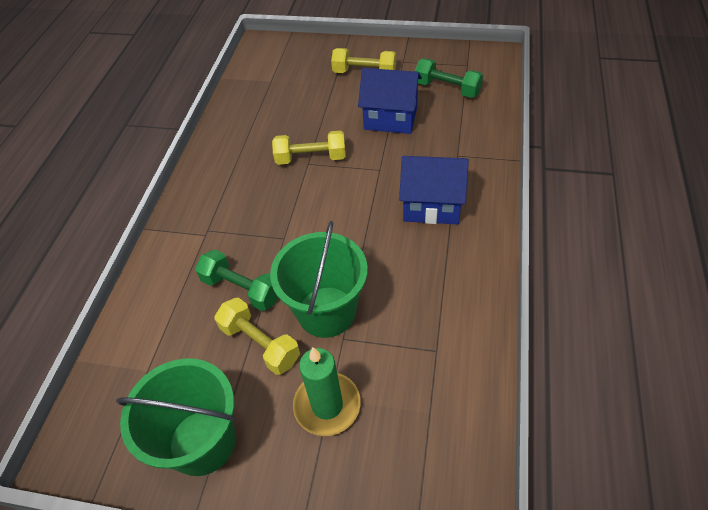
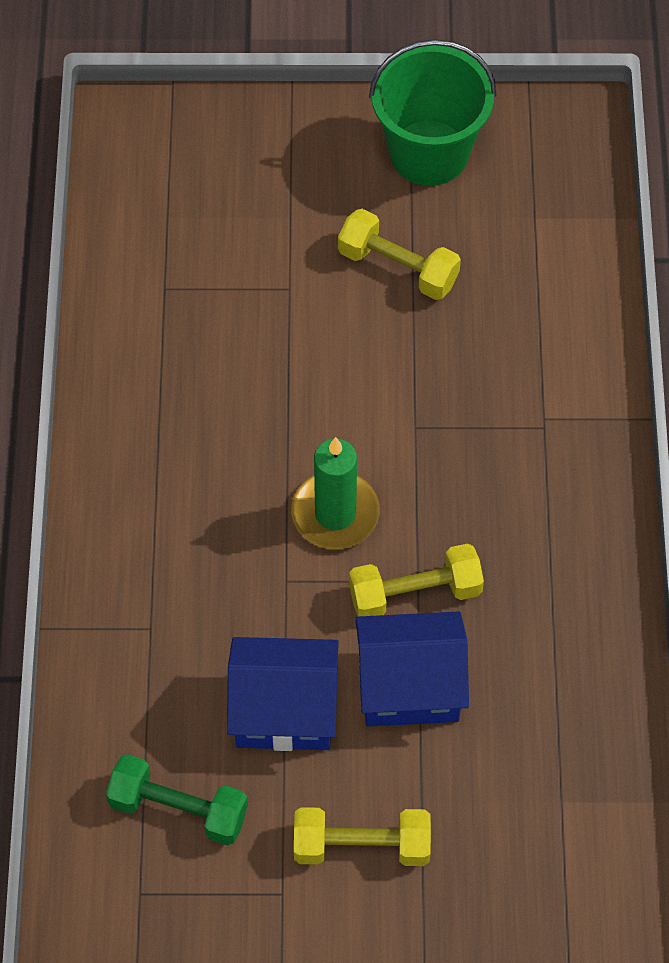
camera: 165 degrees right, 10 degrees up
(241, 289) = (451, 338): green dumbbell -> none
(326, 311) = (319, 320): green bucket -> none
(327, 405) = (291, 208): green candle -> green candle (335, 513)
(431, 205) = (188, 514): blue house -> blue house (409, 686)

